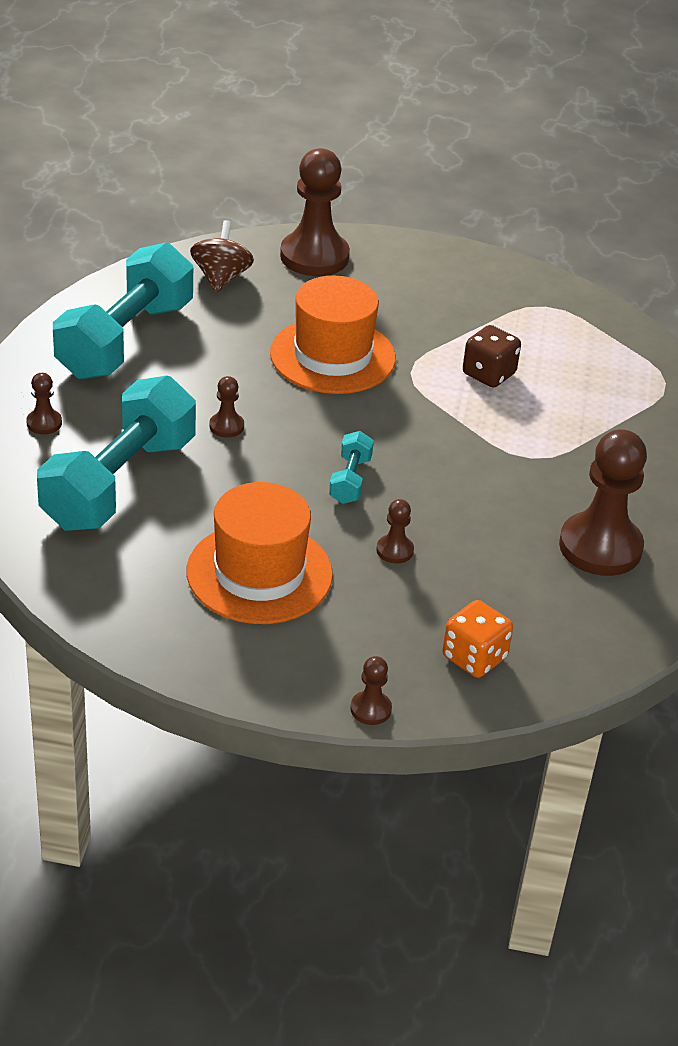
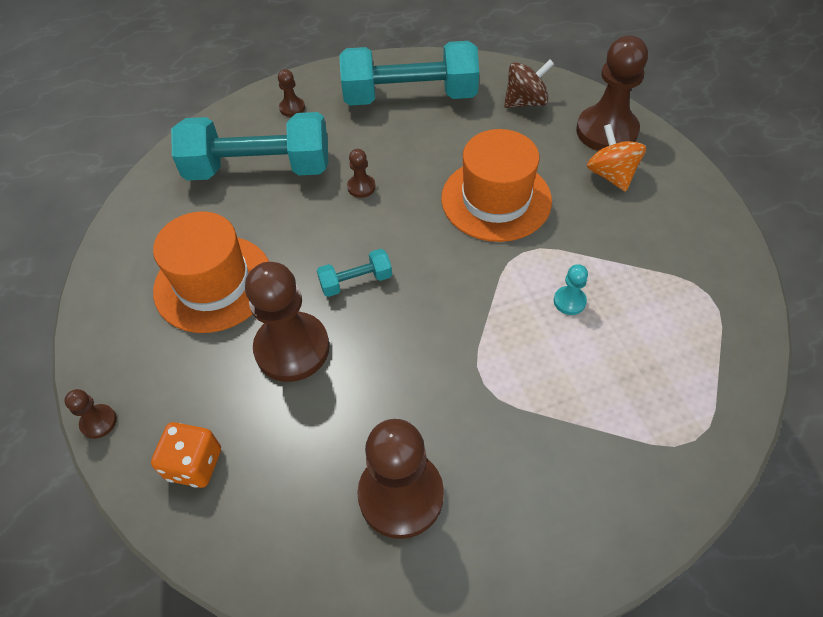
camera: 65 degrees right, 15 degrees up
(371, 282) = (611, 175): none -> orange spinning top
(395, 550) = (292, 348): brown pawn -> brown pawn, size x2.26
(488, 374) = (569, 301): brown dice -> turquoise pawn

